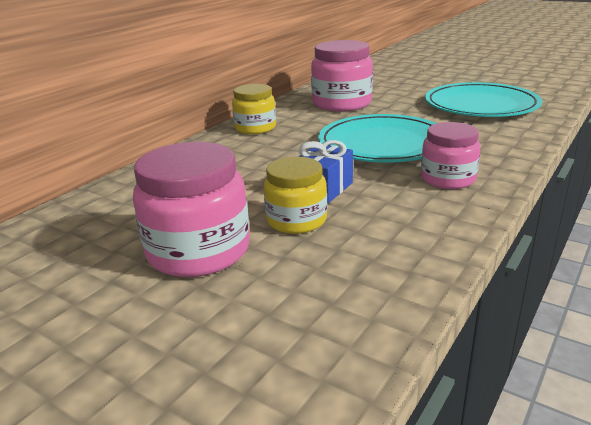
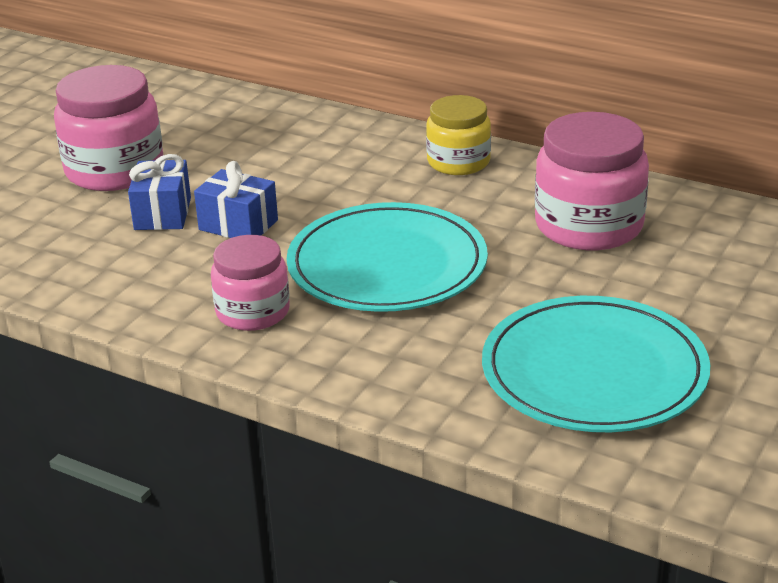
camera: 85 degrees right, 5 degrees up
(296, 220) = (162, 213): yellow jar -> blue gift

